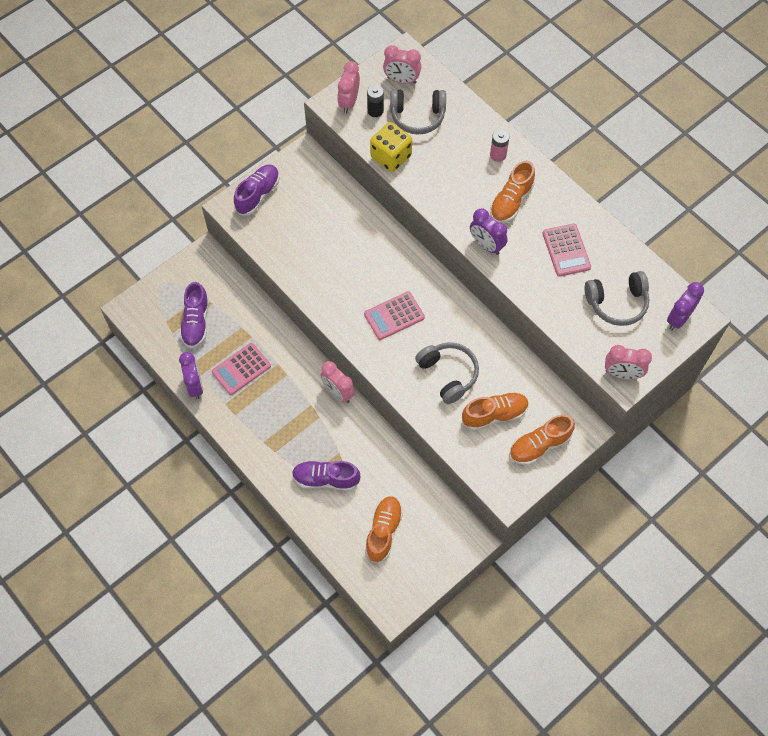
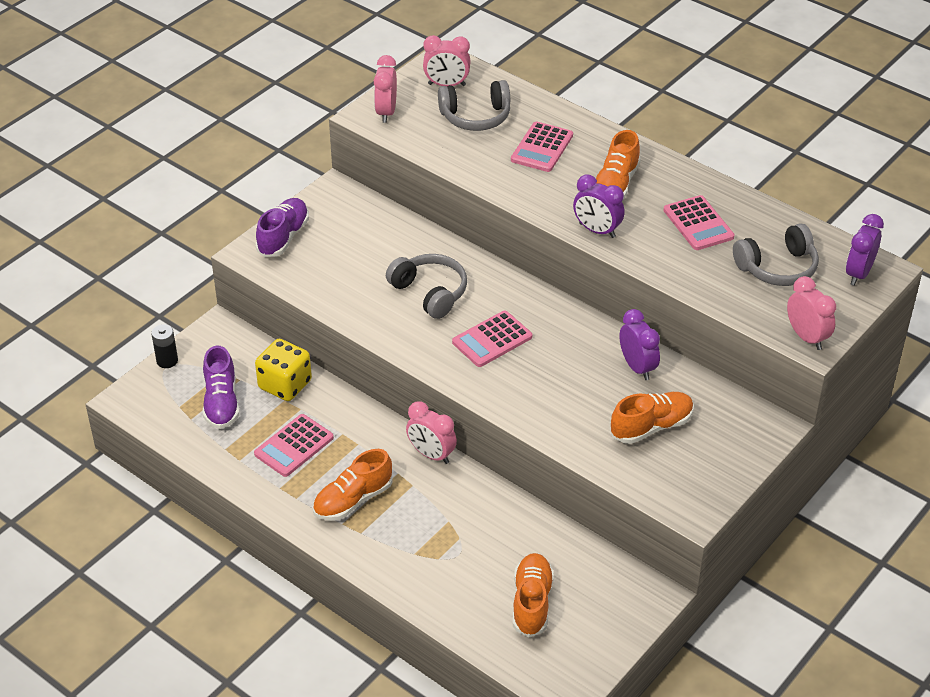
camera: 10 degrees left, 20 degrees down
(195, 386) = (234, 473): purple clock -> purple clock (637, 367)
(326, 479) = (438, 554): purple shoe -> none
(375, 111) = (421, 117): black battery -> black battery (167, 361)
(391, 157) = (452, 158): yellow dice -> yellow dice (285, 385)
(448, 374) = (579, 392): grey headphones -> grey headphones (430, 292)
(462, 156) = (542, 148): none -> pink calculator
(498, 155) = (586, 142): pink battery -> none
(539, 445) = (719, 452): orange shoe -> orange shoe (353, 500)
(622, 374) = (806, 337): pink clock -> pink clock turned 120 degrees counterclockwise

